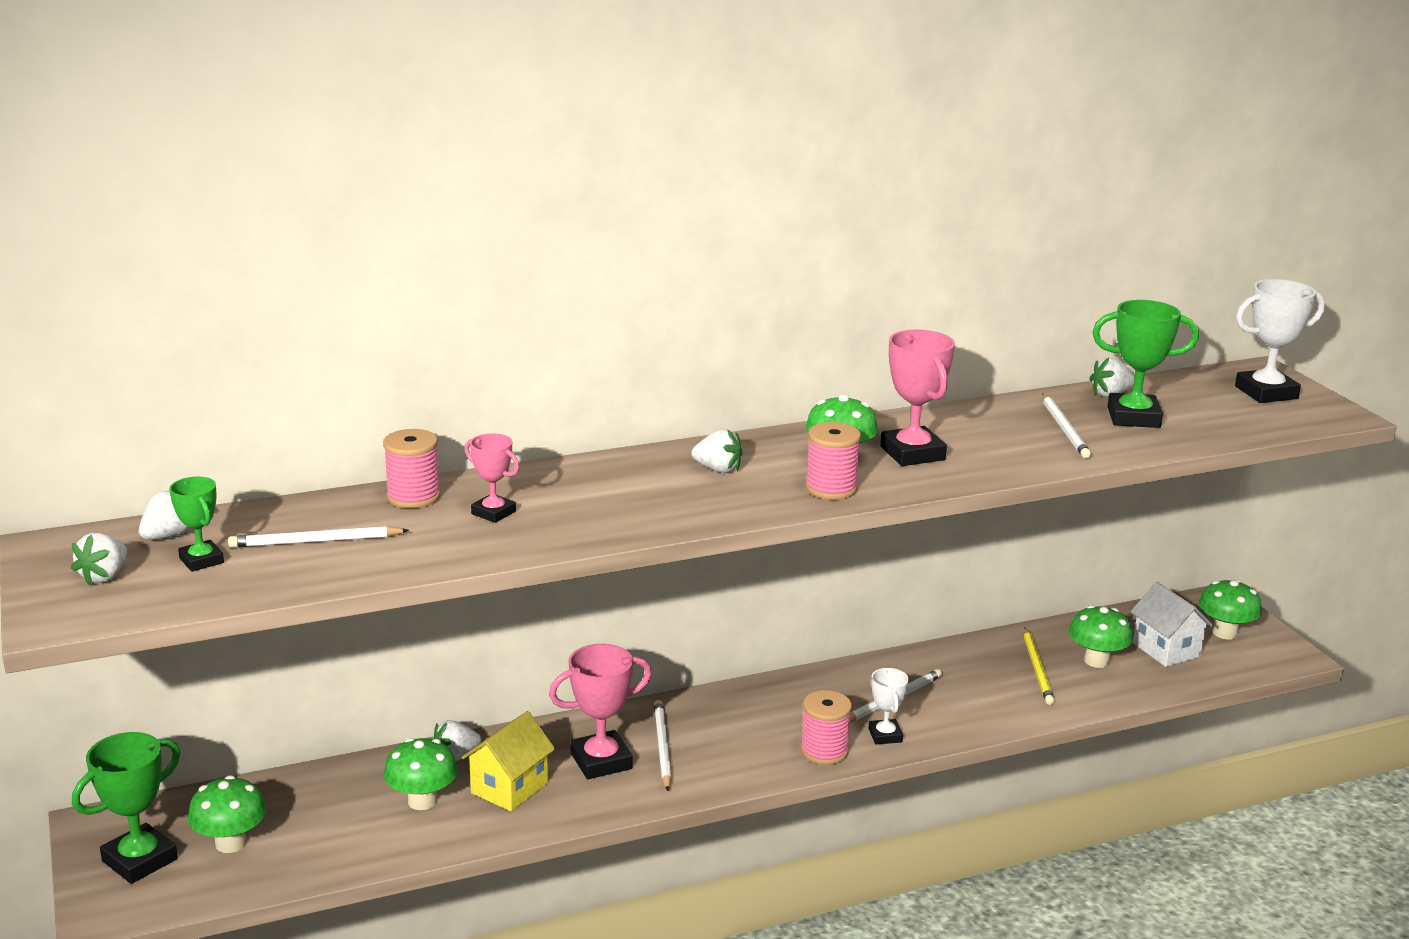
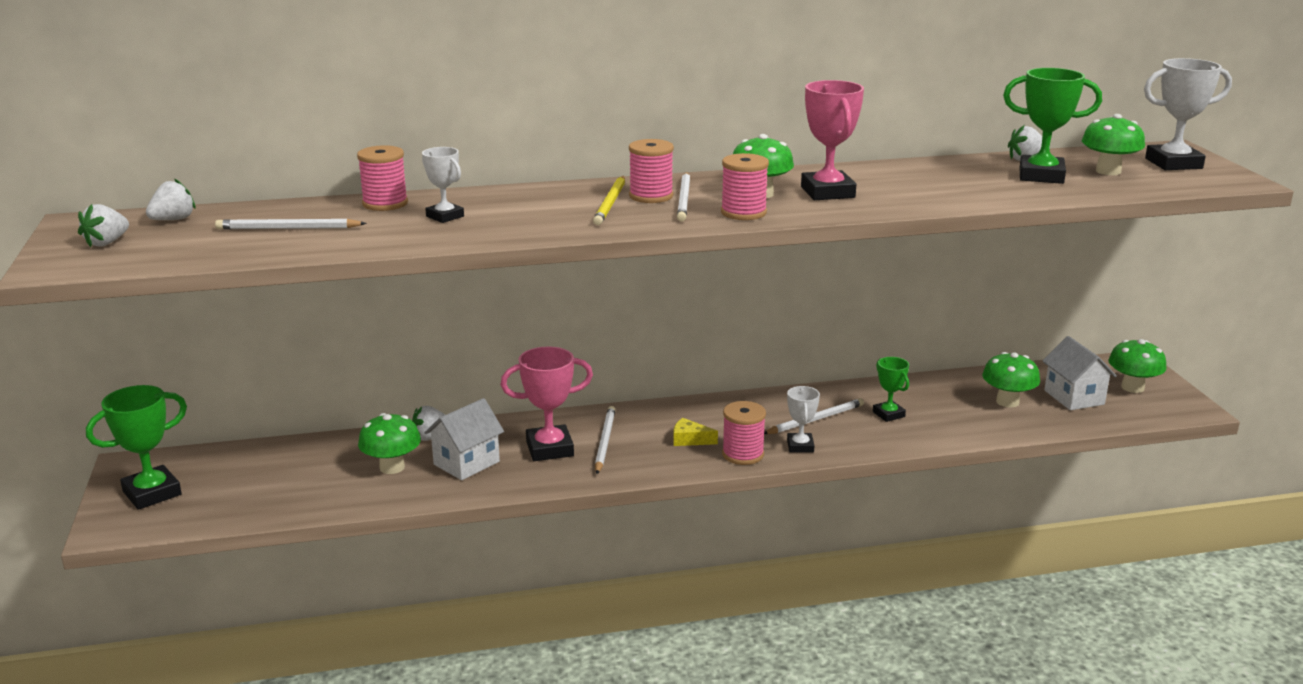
camera: 10 degrees right, 0 degrees up
(201, 560) = (189, 236): green trophy -> green trophy (888, 414)
(231, 843) = (227, 486): green mushroom -> green mushroom (1108, 171)
(493, 513) = (445, 216): pink trophy -> white trophy
(509, 788) = (466, 463): yellow house -> white house
(718, 469) = (651, 196): white strawberry -> pink spool
(759, 737) = (689, 440): none -> yellow cheese
(1037, 669) = (951, 404): yellow pencil -> yellow pencil (610, 203)
(1064, 429) = (974, 181): white pencil -> white pencil (684, 199)

